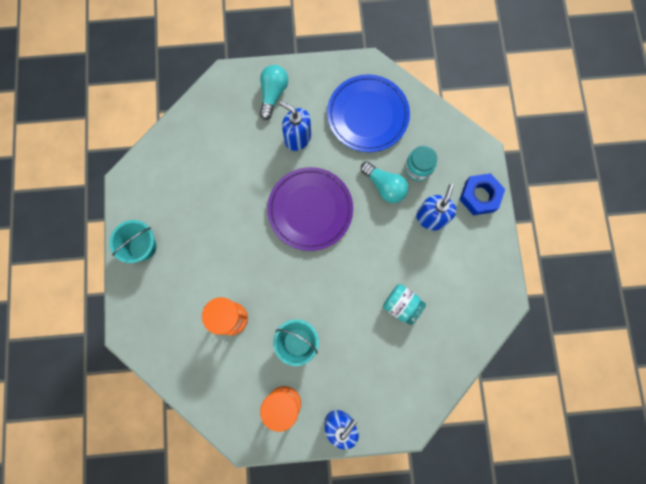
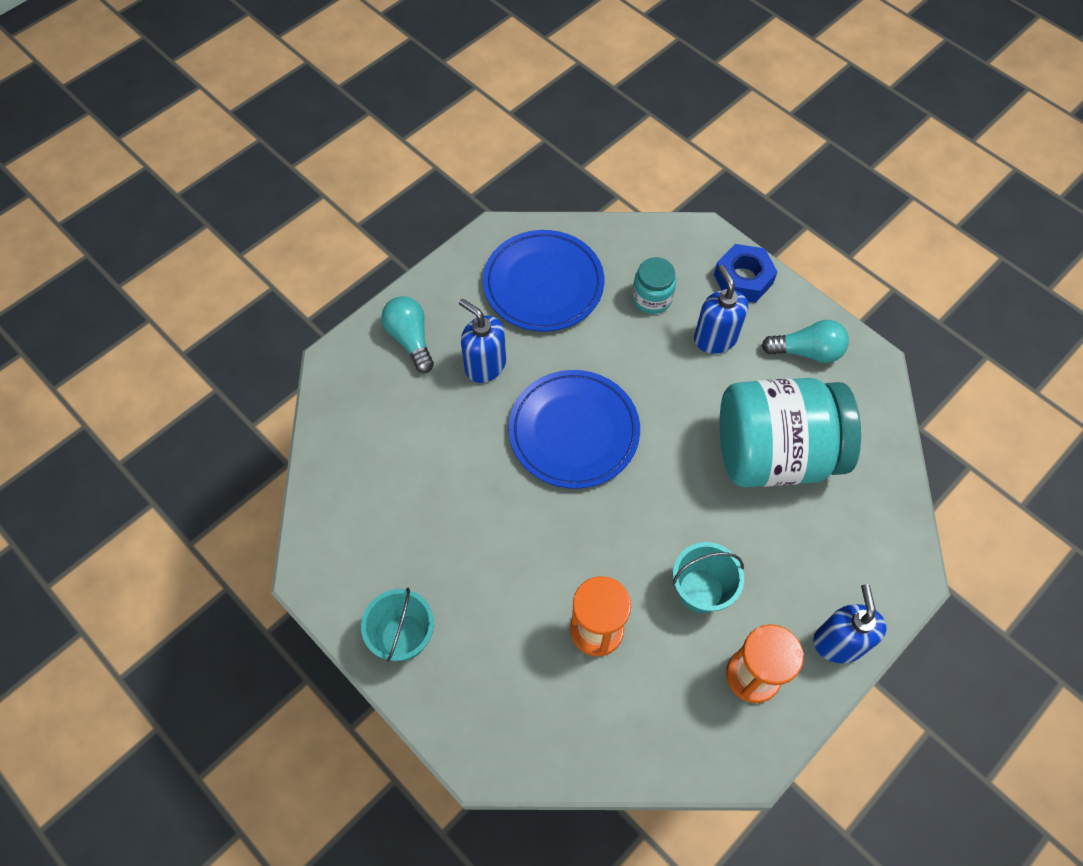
camera: 40 degrees left, 15 degrees down
(297, 138) = (485, 365): blue soap dispenser -> blue soap dispenser turned 45 degrees clockwise
(310, 210) = (574, 431): purple plate -> blue plate
(384, 186) = (633, 343): turquoise light bulb -> turquoise light bulb (807, 351)
(401, 305) = (774, 453): turquoise jar -> turquoise jar, size x2.28

